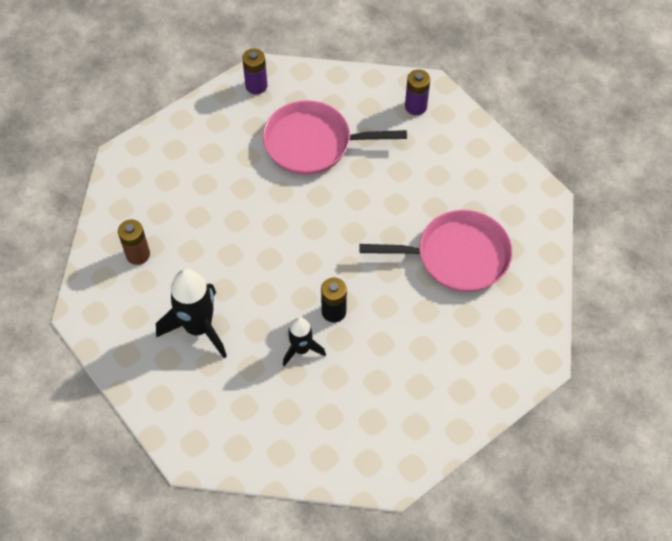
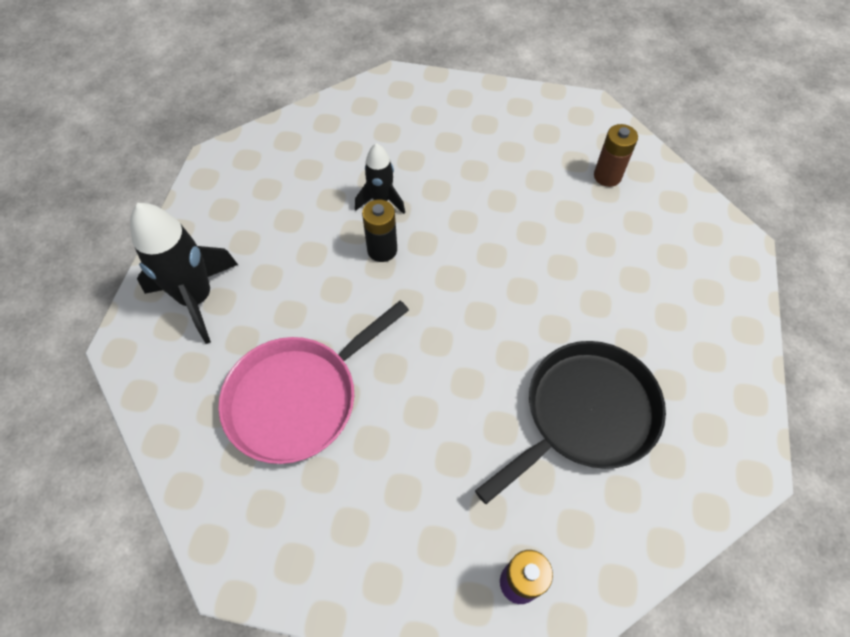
camera: 140 degrees right, 0 degrees up
(198, 328) = (487, 158): black rocket -> black rocket (197, 298)
(256, 86) = (731, 440): purple battery -> none
(312, 143) = (585, 414): pink pan -> black pan

